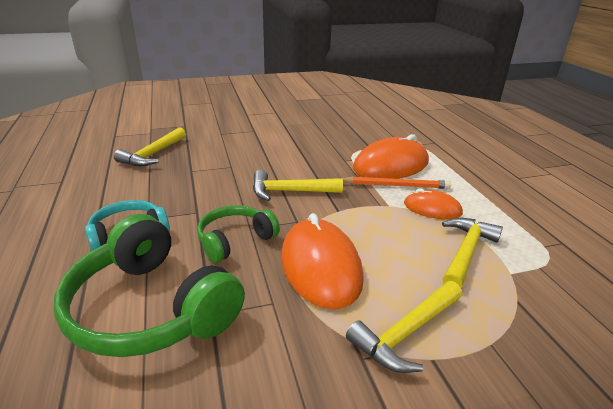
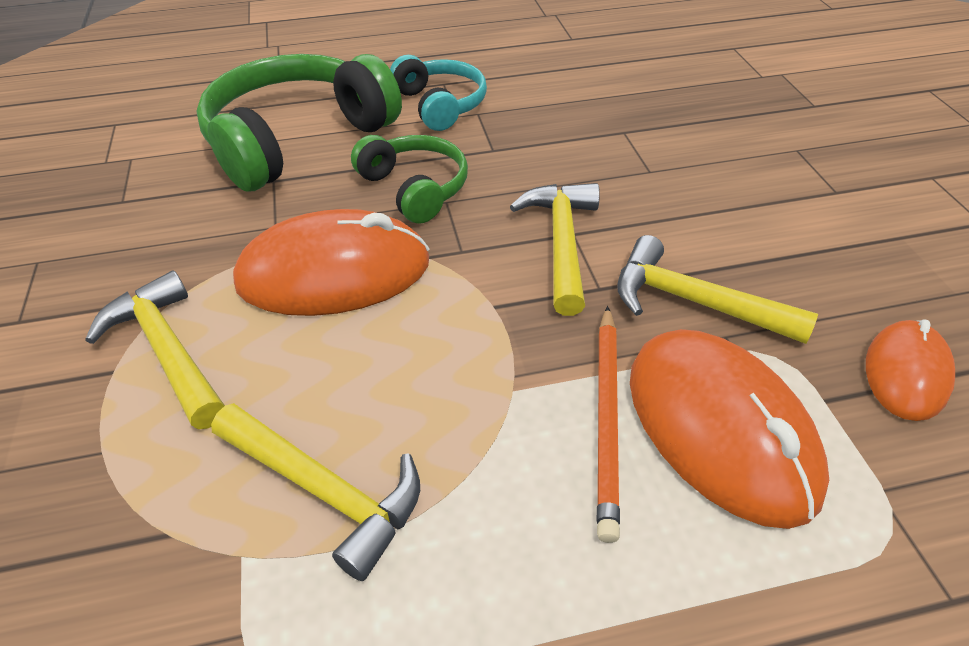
camera: 95 degrees right, 15 degrees up
(153, 154) = (673, 90): yellow hammer -> yellow hammer (694, 302)
(432, 208) = (500, 472): orange mouse -> orange mouse (906, 373)

